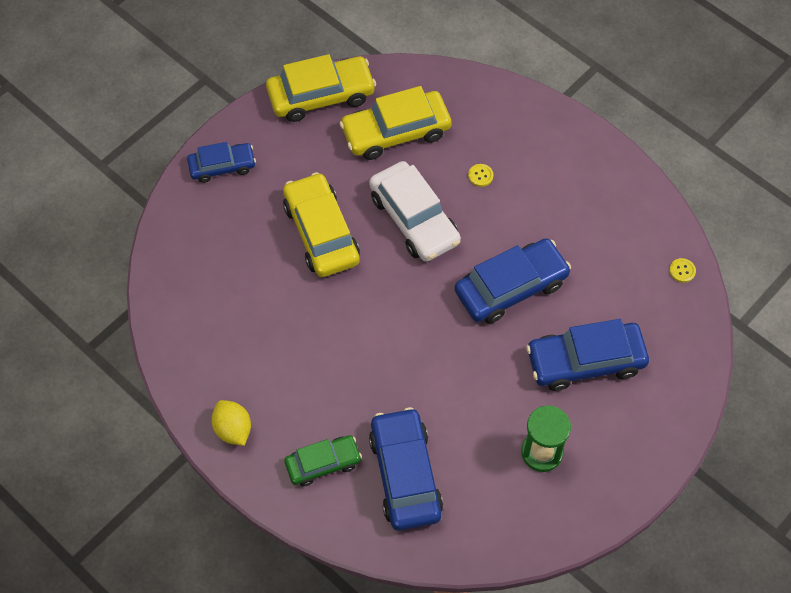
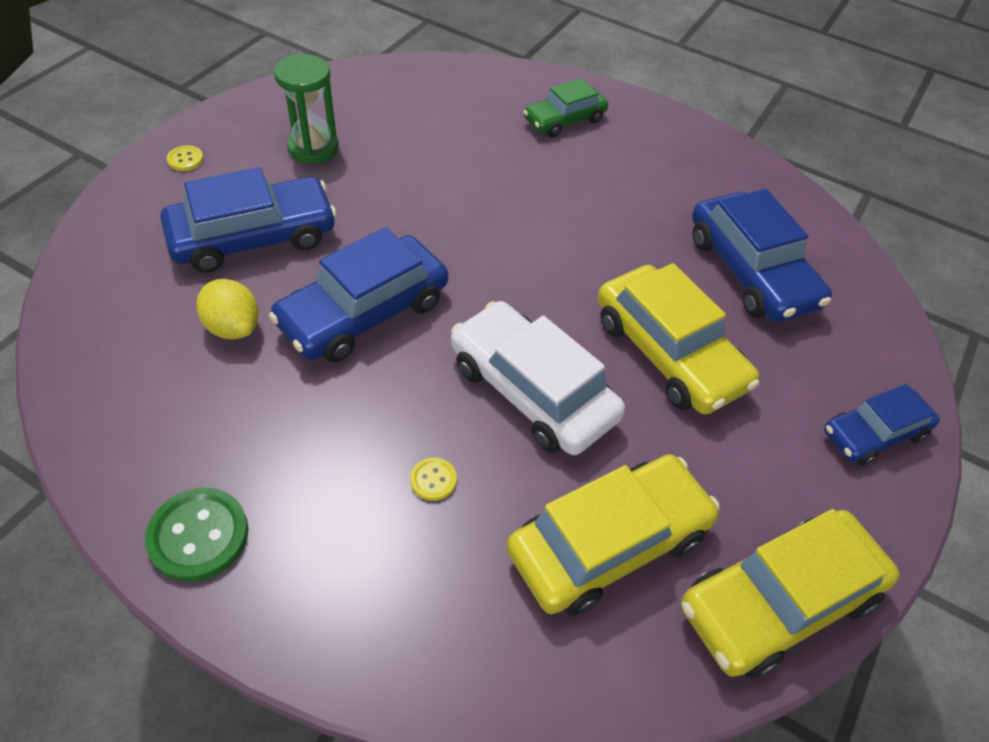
camera: 165 degrees right, 10 degrees down
(233, 429) = (676, 137): yellow lemon -> yellow lemon (233, 327)
(405, 475) = (470, 118): blue car -> blue car (751, 271)
(603, 165) = (198, 536): none -> green button
(682, 271) = (82, 366): yellow button -> yellow button (185, 159)

